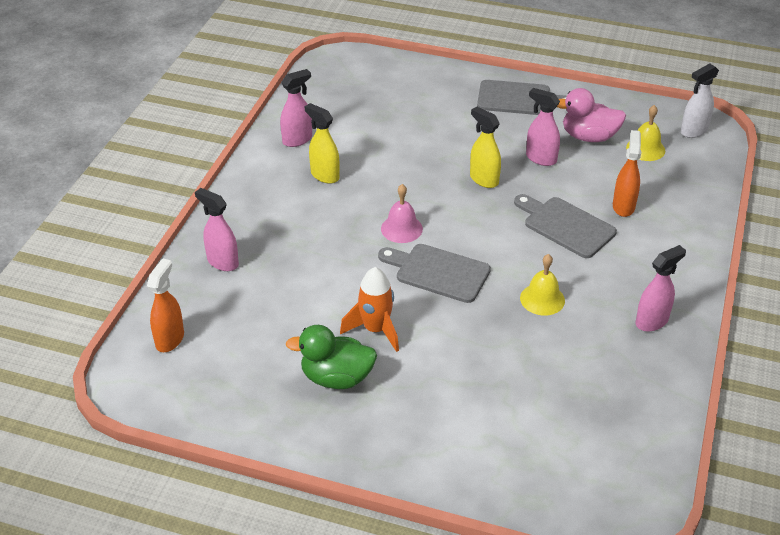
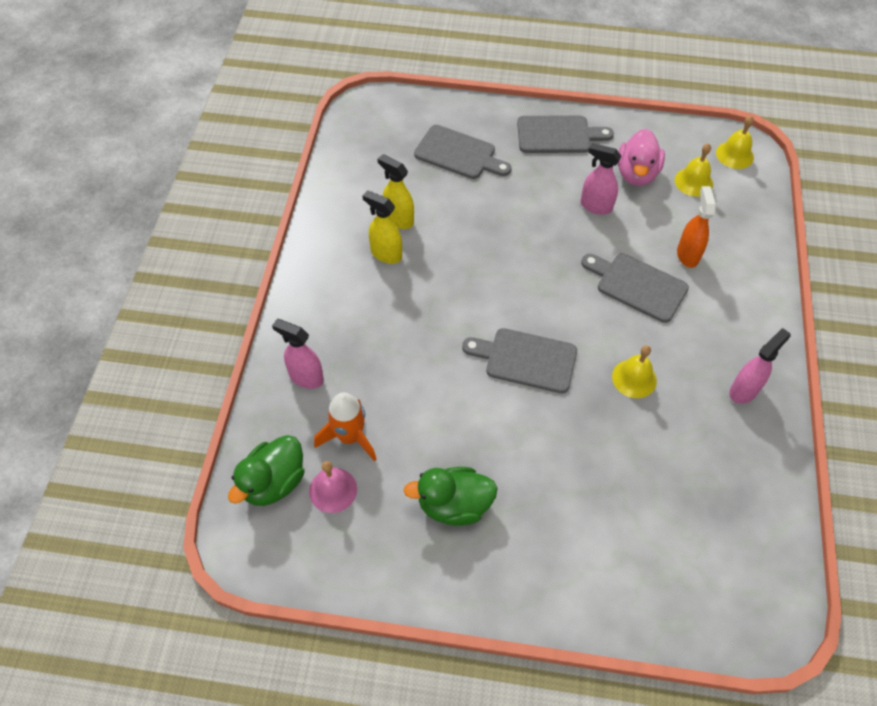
camera: 10 degrees left, 15 degrees up
(170, 339) = (273, 482): orange spray bottle -> green duck
(297, 140) = (348, 212): pink spray bottle -> none
(375, 330) = (479, 440): orange rocket -> orange rocket (350, 437)
(401, 228) = (478, 310): pink bell -> pink bell (333, 490)
(416, 104) = (459, 154): none -> grey cutting board
(483, 179) = (545, 239): yellow spray bottle -> yellow spray bottle (398, 219)
(589, 137) = (636, 174): pink duck -> pink duck turned 75 degrees counterclockwise
(693, 131) = (734, 155): white spray bottle -> yellow bell

